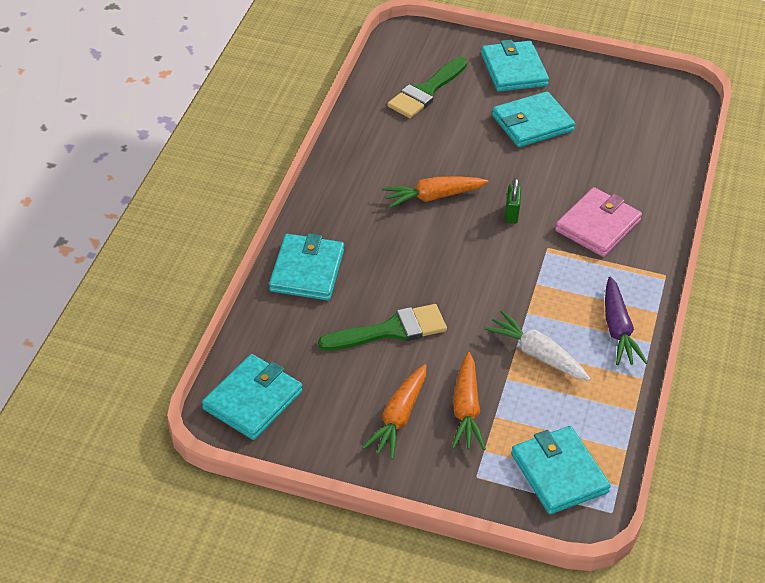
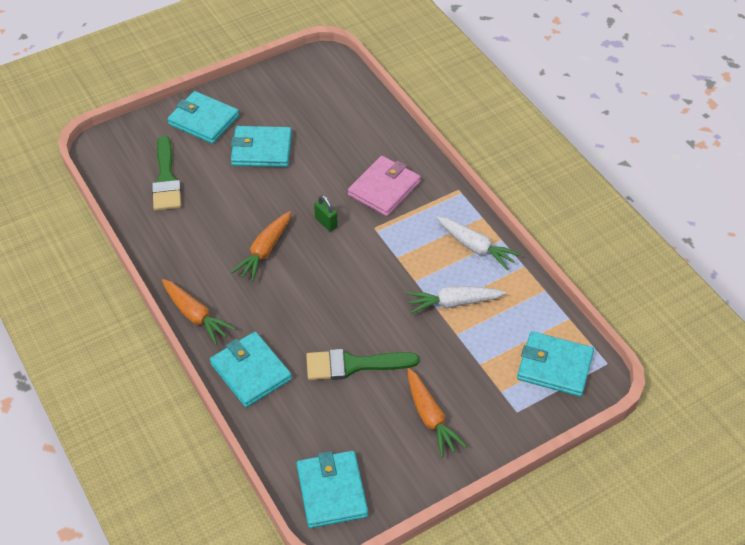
camera: 45 degrees left, 5 degrees up
(390, 330) = (354, 365): green brush -> green brush turned 120 degrees counterclockwise
(466, 410) = (460, 375): orange carrot -> orange carrot (195, 316)
(532, 123) = (261, 149): turquoise wallet -> turquoise wallet turned 75 degrees clockwise
(597, 225) = (384, 189): pink wallet -> pink wallet turned 45 degrees clockwise
(617, 330) = (475, 247): purple carrot -> white carrot

